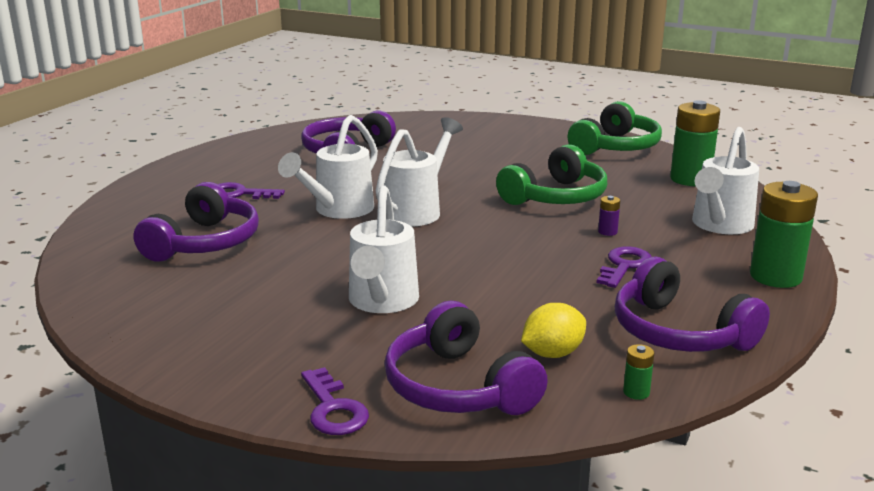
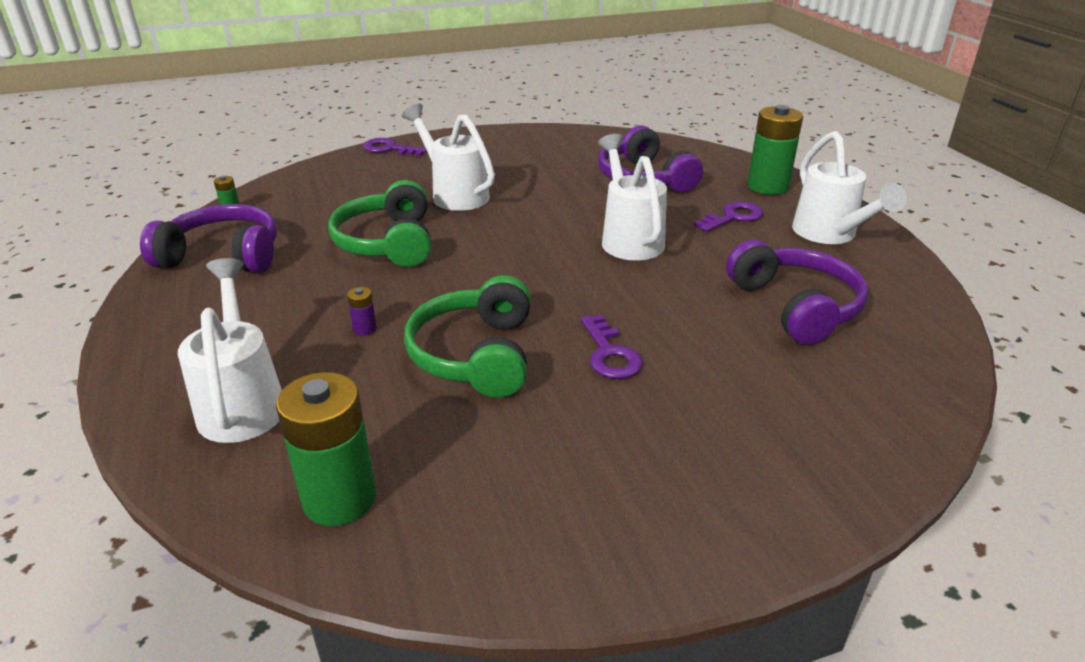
camera: 135 degrees right, 10 degrees up
(417, 210) = (572, 269): white watering can -> white watering can (830, 235)
(458, 387) = (340, 176): purple headphones -> none
(552, 353) = (304, 210): yellow lemon -> none
(615, 147) = (539, 539): green headphones -> green headphones (388, 242)
(624, 266) = (312, 295): purple key -> purple key (609, 354)
(775, 277) = (150, 348): green battery -> green battery (767, 186)

